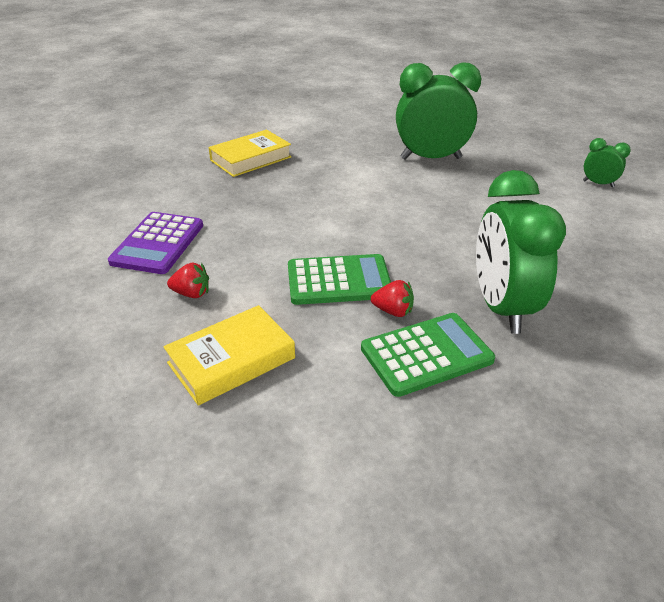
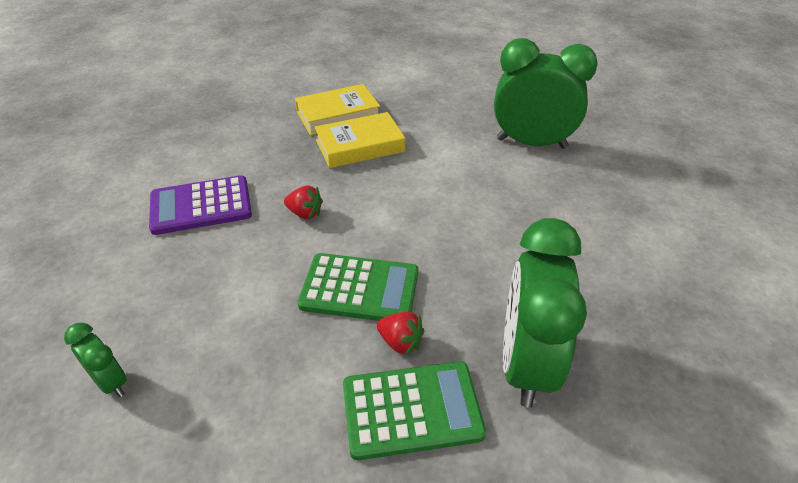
camera: 15 degrees right, 5 degrees up
(158, 243) = (201, 206): purple calculator -> purple calculator turned 45 degrees clockwise
(191, 293) = (205, 274): red strawberry -> red strawberry (305, 213)
(231, 360) = (206, 369): yellow book -> yellow book (360, 146)
(598, 184) = (720, 210): green clock -> green clock (111, 382)

